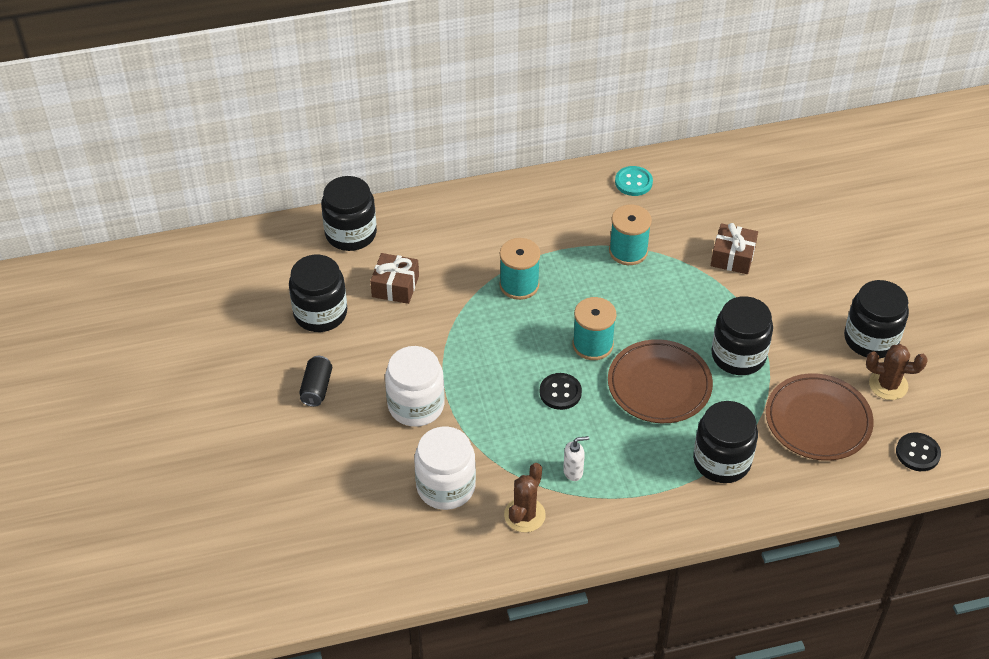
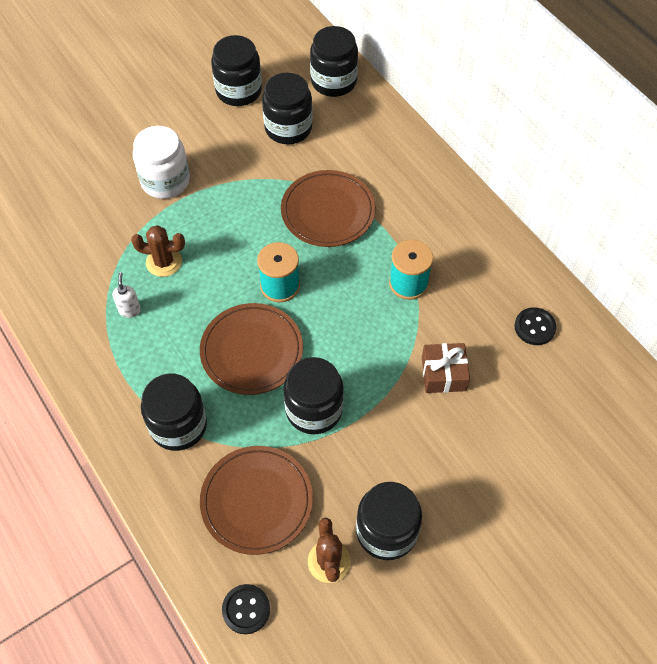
camera: 70 degrees right, 10 degrees up
(316, 388) = (161, 113): black can -> none
(395, 286) = (288, 128): brown gift -> black jar
(446, 486) = (88, 225): white jar -> none
(519, 285) = (328, 211): turquoise spool -> brown plate
(524, 515) = (74, 288): brown cactus -> brown cactus (164, 262)
(560, 392) = (215, 276): black button -> black button (534, 327)
(573, 472) = (130, 310): white soap dispenser -> white soap dispenser turned 150 degrees counterclockwise
(633, 182) = (502, 264): turquoise button -> none

